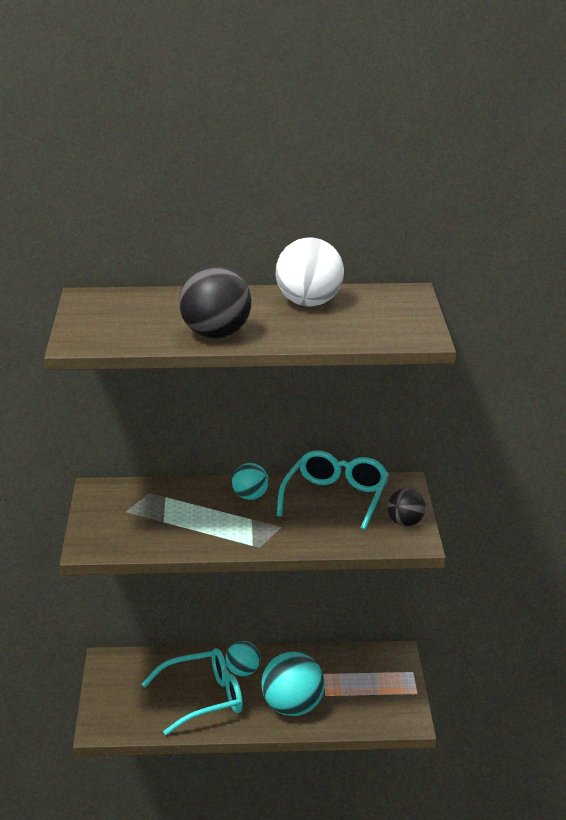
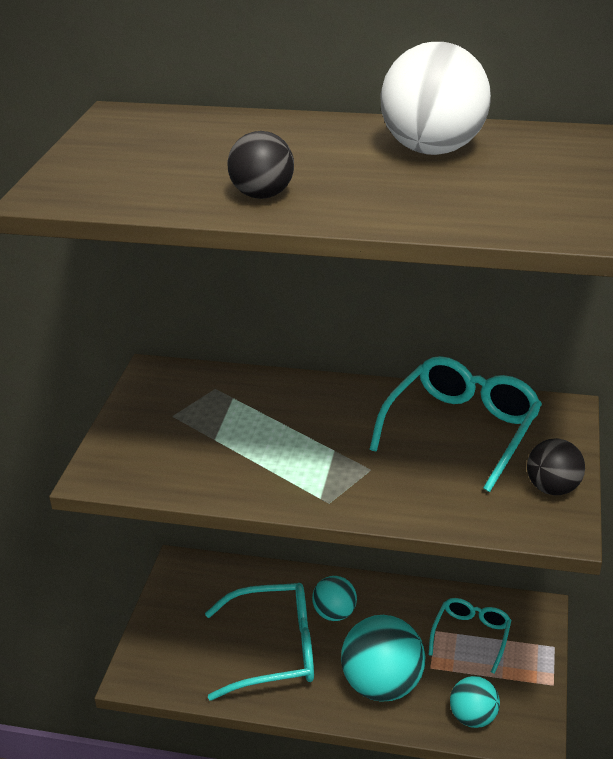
camera: 15 degrees right, 10 degrees up
(215, 335) = (262, 195): black ball -> black ball, size x0.57
(250, 497) = (344, 412): turquoise ball -> turquoise ball (473, 717)
(350, 673) = (471, 636): none -> turquoise glasses

